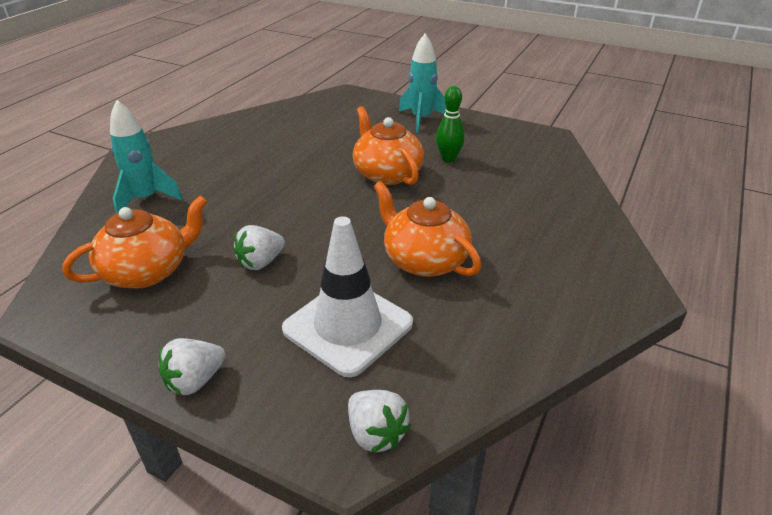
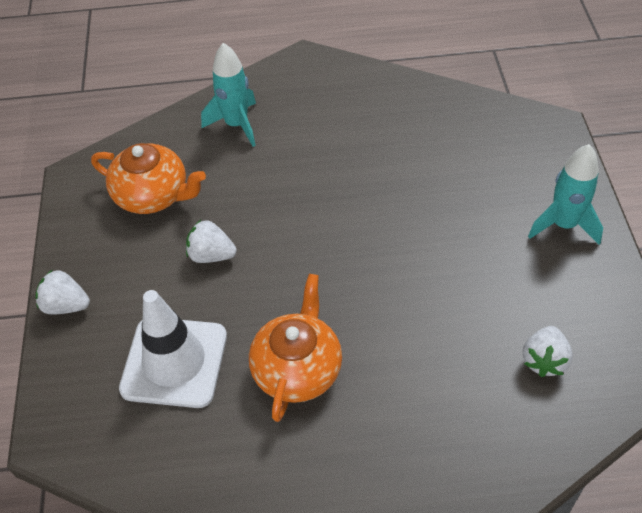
camera: 60 degrees right, 15 degrees up
(376, 434) = (77, 445): white strawberry -> white strawberry (544, 360)
(387, 174) = (418, 260): orange teapot -> none
(448, 159) = (496, 296): green bowling pin -> none

